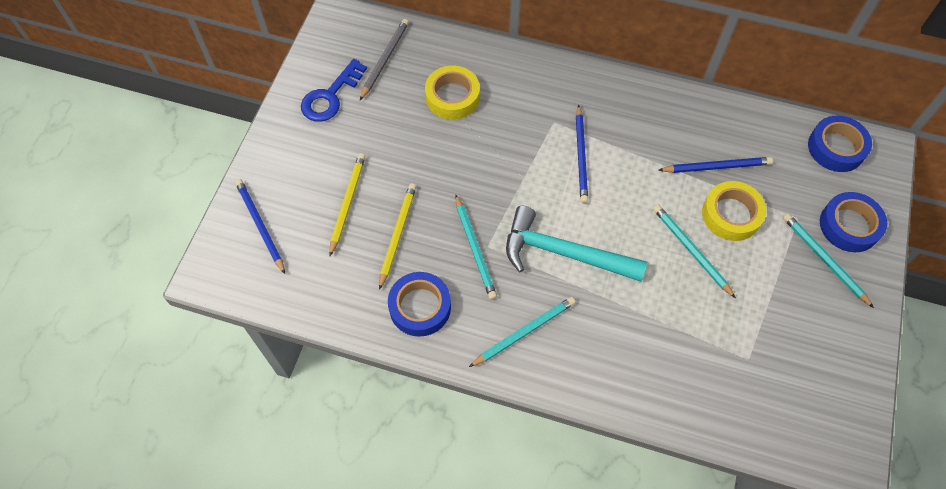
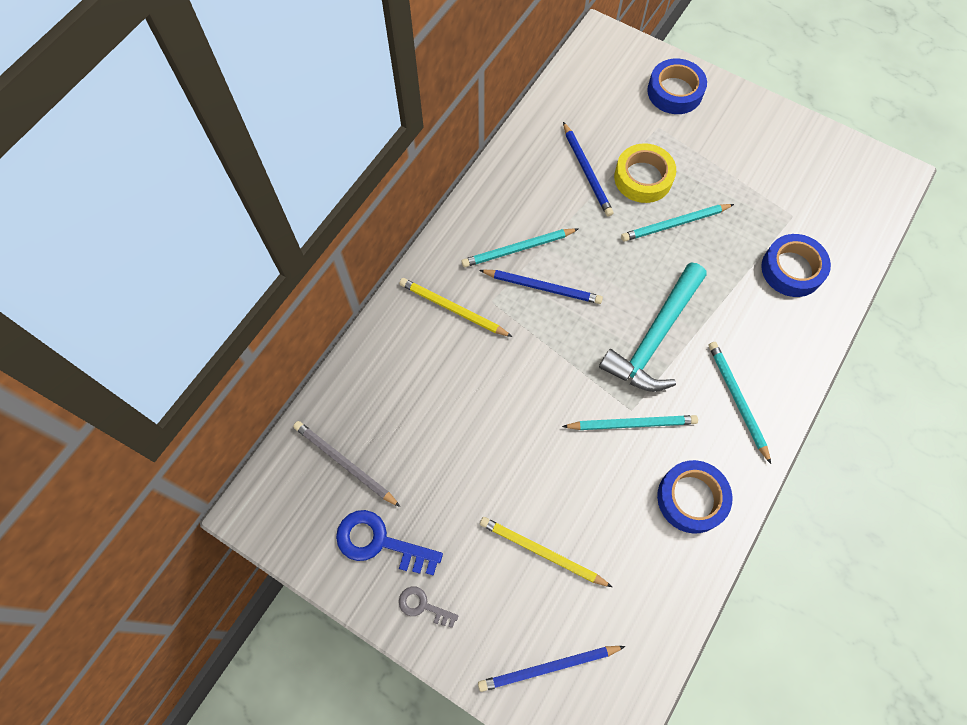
camera: 75 degrees left, 5 degrees up
(290, 134) = (423, 606): none -> grey key
(330, 96) = (380, 542): blue key -> blue key turned 150 degrees clockwise
(397, 234) = (597, 503): yellow pencil -> yellow pencil (453, 309)
(452, 97) = (426, 398): yellow tape -> none
(716, 166) = (587, 171): blue pencil -> blue pencil turned 150 degrees clockwise
(824, 260) = (705, 123): turquoise pencil -> turquoise pencil (518, 249)
(836, 148) = (591, 70): blue tape -> blue tape (792, 269)

